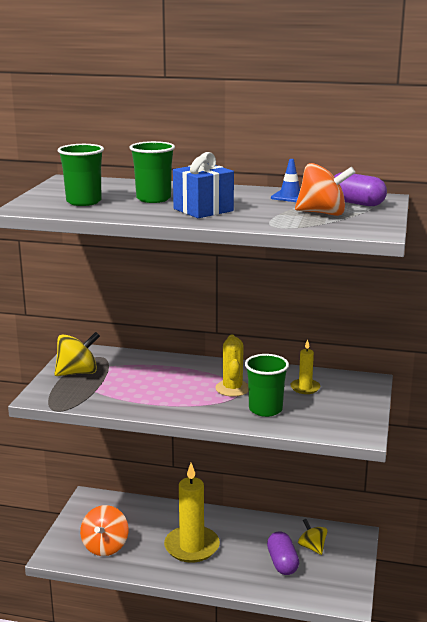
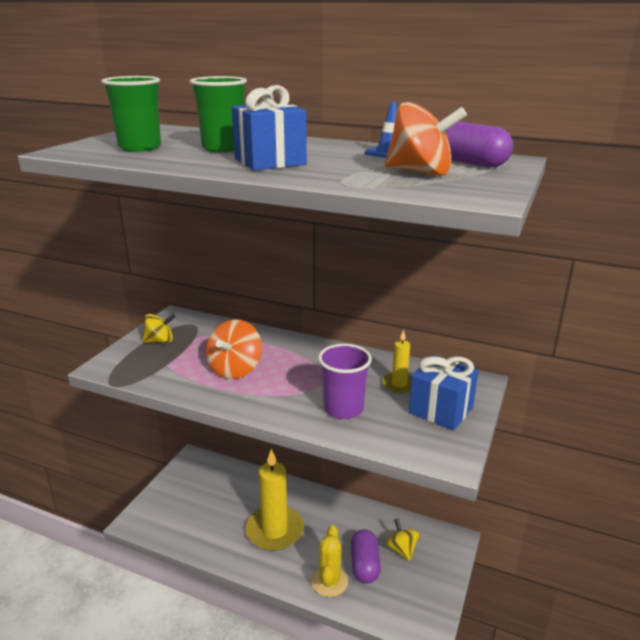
camera: 10 degrees right, 5 degrees up
(78, 373) = (160, 341): yellow spinning top -> yellow spinning top, size x0.66
(105, 546) = (188, 518): orange spinning top -> orange spinning top (235, 369)
(232, 388) = (315, 377): yellow cactus -> yellow cactus (329, 581)
(265, 409) = (343, 409): green cup -> purple cup
(345, 403) = (441, 410): none -> blue gift

